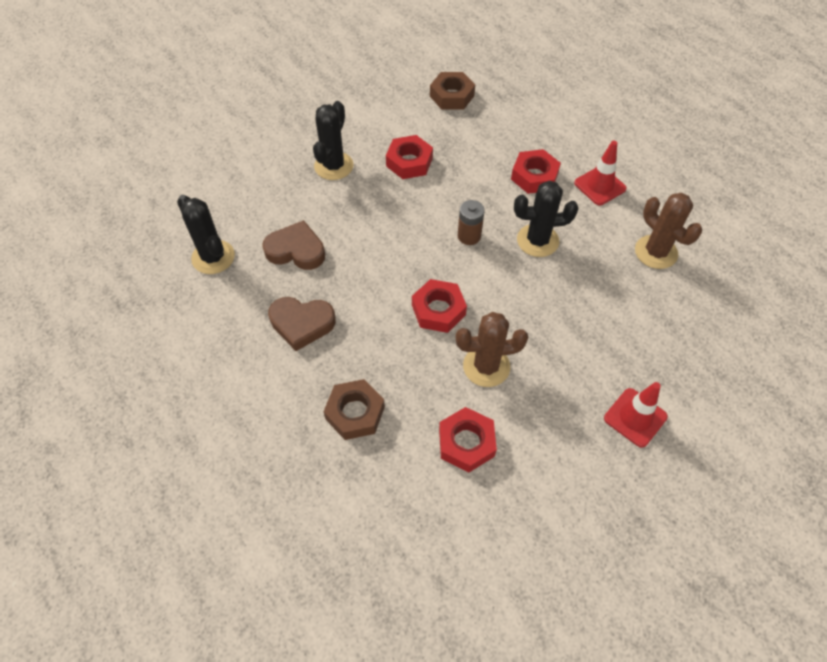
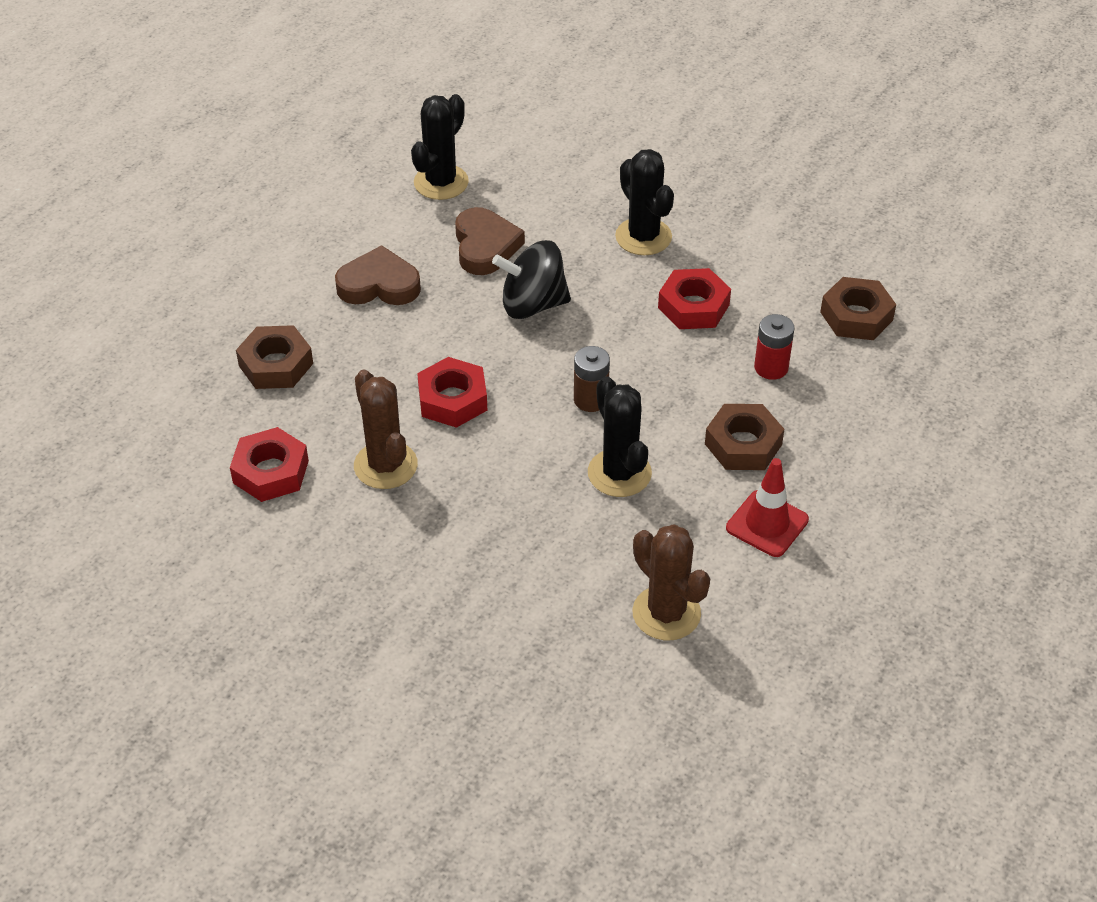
camera: 70 degrees right, 10 degrees down
(302, 324) = (379, 285): brown heart -> brown heart turned 105 degrees clockwise
(333, 166) = (643, 237): black cactus -> black cactus turned 60 degrees clockwise
(367, 240) = (532, 304): none -> black spinning top
(477, 144) = (771, 367): none -> red battery
(534, 176) = (743, 444): red nut -> brown nut
(635, 417) = (365, 631): red traffic cone -> none
(656, 252) = (666, 613): brown cactus -> brown cactus turned 75 degrees counterclockwise

